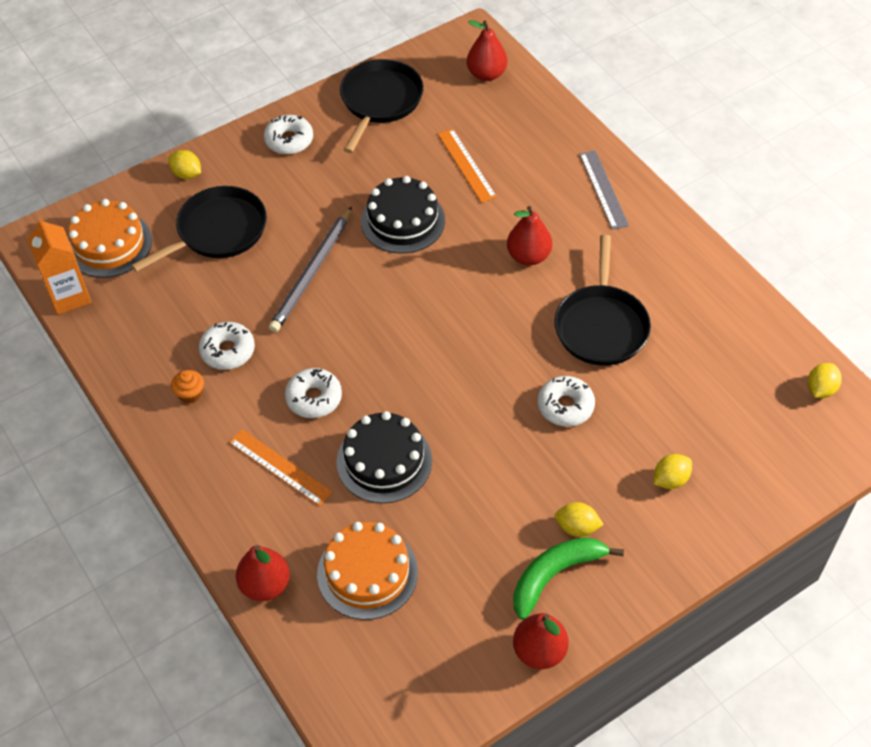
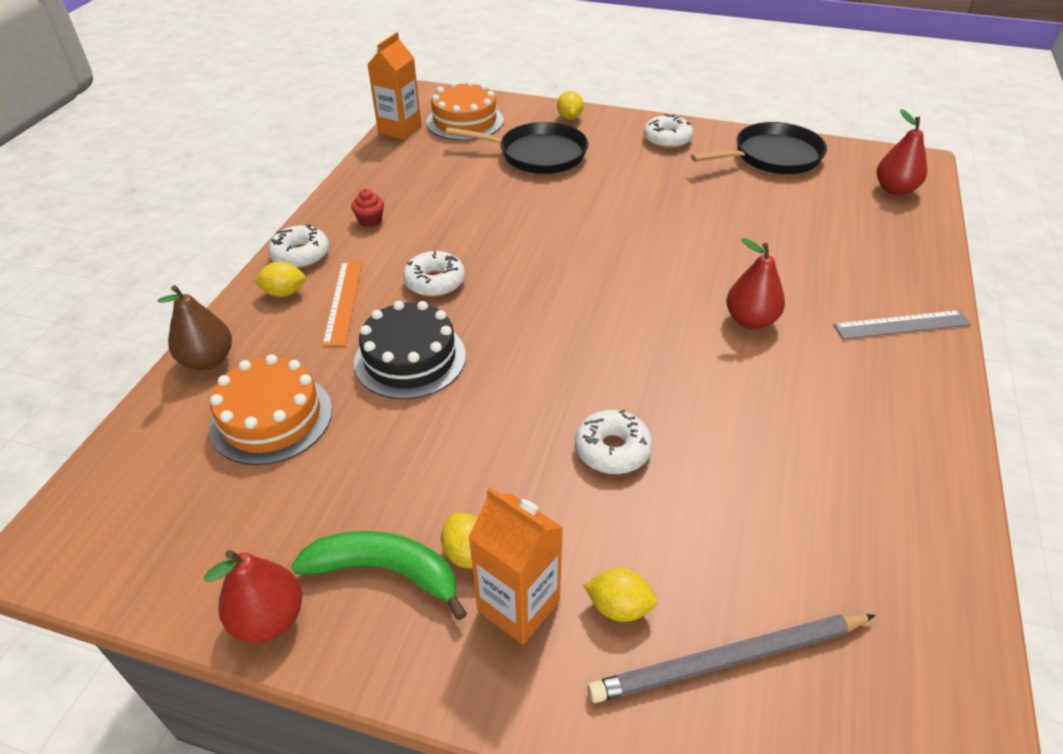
camera: 50 degrees right, 10 degrees down
(190, 394) = (370, 220): orange cupcake -> red cupcake
(228, 351) = (432, 216): white donut -> white donut (300, 255)
(265, 585) = (208, 360): red pear -> brown pear
(312, 272) = (559, 214): grey pencil -> grey pencil (728, 660)
(403, 221) = (677, 229): black cake -> none
(466, 165) = (787, 230): orange ruler -> none
(601, 326) = (744, 419): black pan -> none
(603, 189) = (901, 325): grey ruler -> grey ruler turned 45 degrees clockwise
(632, 525) = (518, 606): none -> orange carton
(820, 389) = (941, 699): yellow lemon -> yellow lemon (284, 293)

